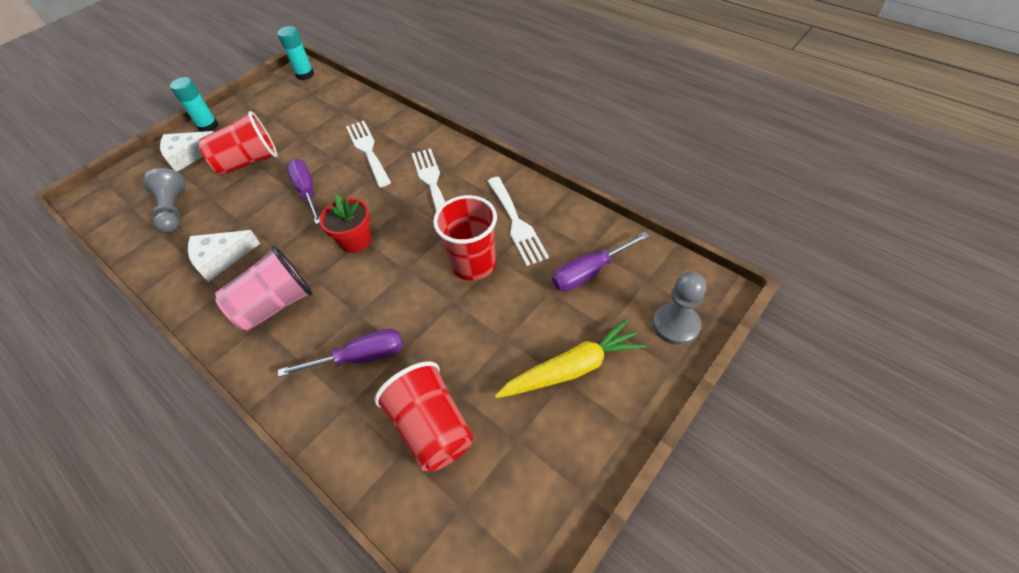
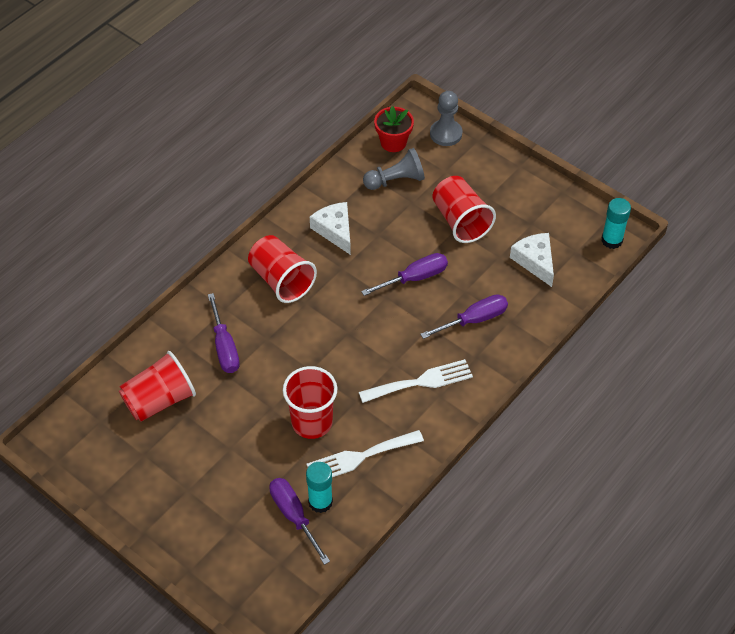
camera: 85 degrees right, 0 degrees up
(189, 155) = (472, 170): white cheese -> white cheese (535, 261)
(208, 126) = (518, 173): turquoise glue stick -> turquoise glue stick (320, 502)
(275, 305) = (281, 280): pink cup -> red cup
(356, 241) = (347, 327): red flower pot -> red flower pot (393, 142)
(368, 150) = (473, 320): white fork -> purple screwdriver
(572, 368) = (197, 495): yellow carrot -> none
(676, 325) = (230, 579): grey pawn -> grey pawn (446, 134)

